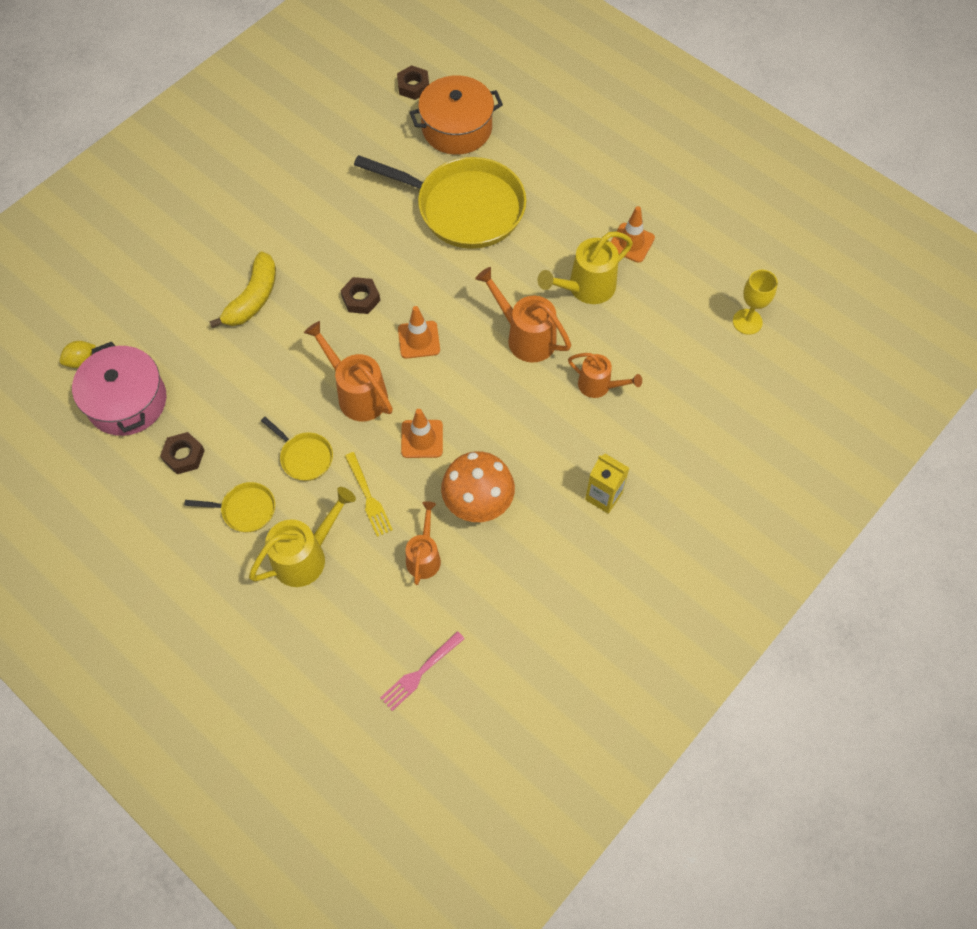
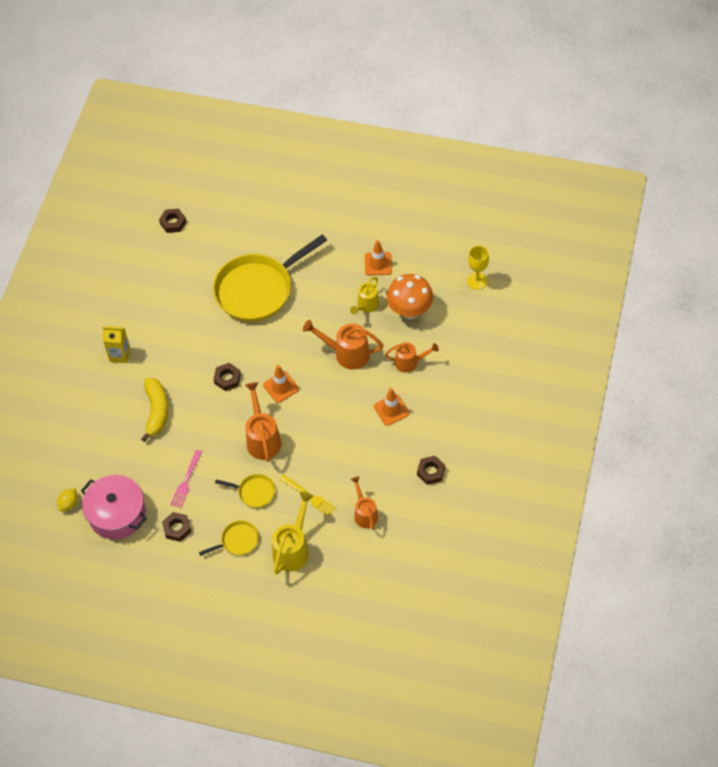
camera: 25 degrees left, 5 degrees down
(357, 393) = (262, 438): orange watering can -> orange watering can turned 60 degrees clockwise
(420, 672) = (402, 579): pink fork -> pink fork (186, 481)
(422, 439) = (320, 446): orange traffic cone -> orange traffic cone (391, 410)
(457, 128) = (220, 238): orange pot -> none
(464, 208) = (258, 289): yellow pan -> yellow pan turned 150 degrees clockwise
(478, 504) = (378, 468): orange mushroom -> orange mushroom (410, 310)
(543, 544) = (431, 472): none -> brown nut
(585, 288) = (366, 306): yellow watering can -> yellow watering can, size x0.66
(603, 496) = (450, 427): yellow carton -> yellow carton (120, 355)

